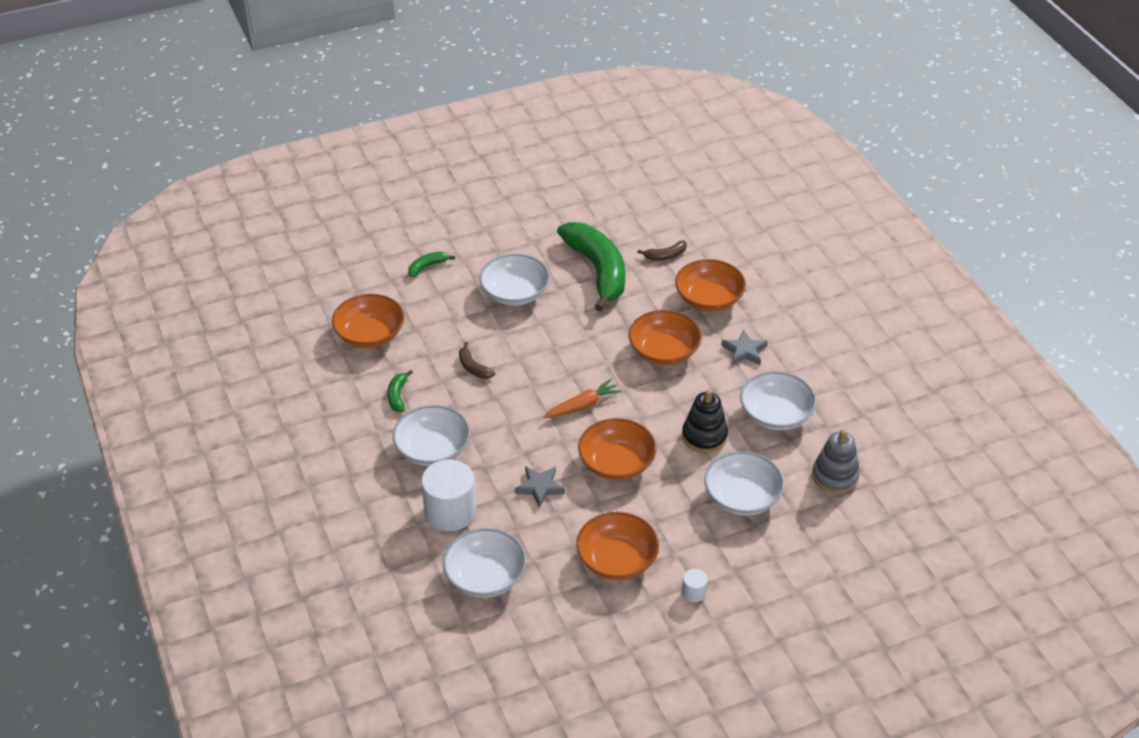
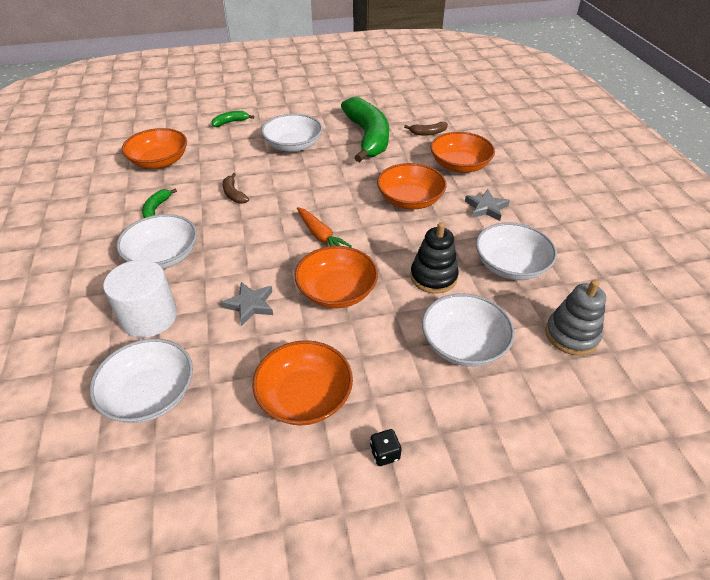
camera: 10 degrees right, 0 degrees up
(582, 406) = (320, 235): orange carrot -> orange carrot turned 75 degrees clockwise
(693, 592) = (385, 454): white cylinder -> black dice

